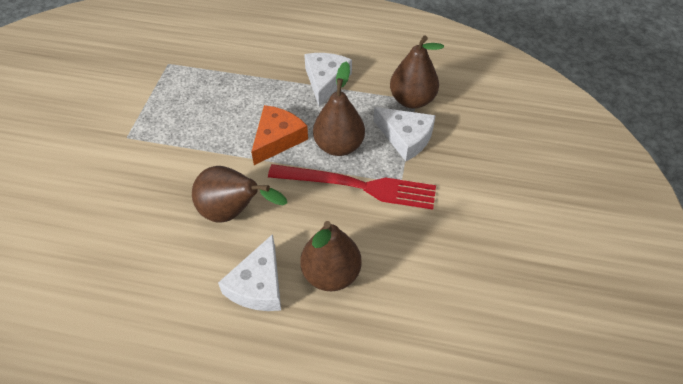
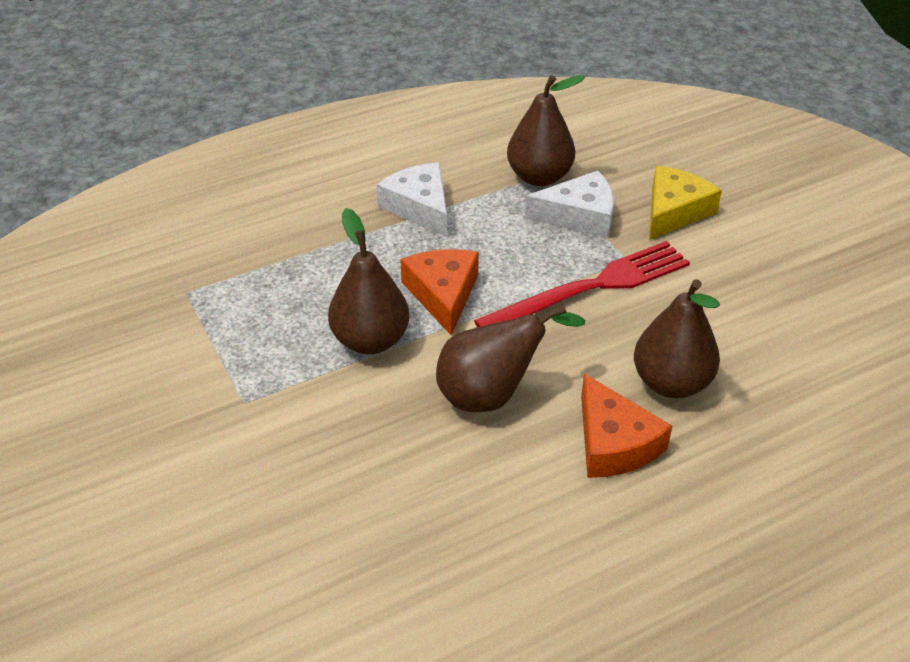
camera: 40 degrees left, 10 degrees down
(258, 285) = (613, 443): white cheese -> orange cheese
(339, 146) = (520, 262): brown pear -> brown pear (370, 340)
(466, 169) = (674, 211): none -> yellow cheese

